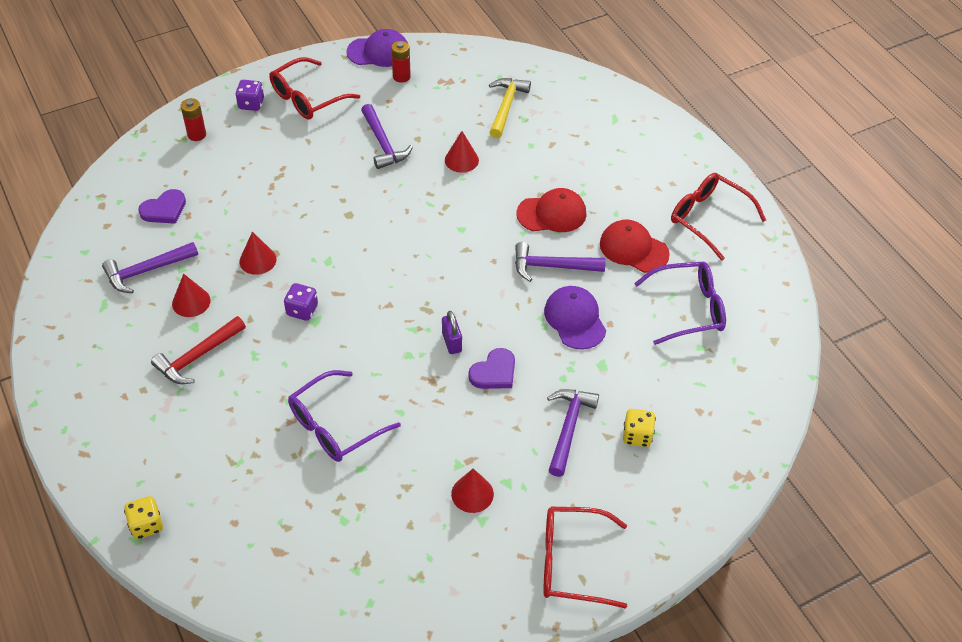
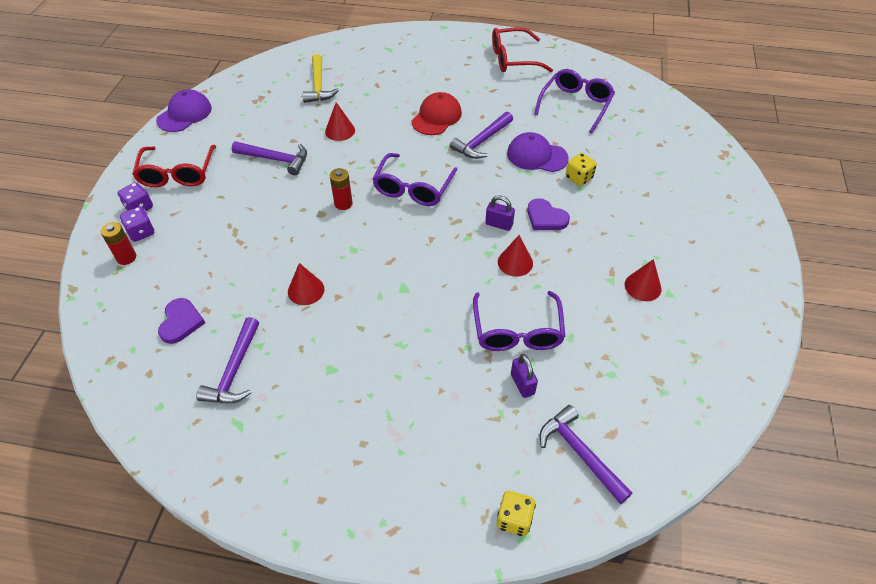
camera: 50 degrees left, 0 degrees up
(191, 302) = (302, 357): red cone -> red cone (515, 262)
(198, 356) = (365, 384): red hammer -> none
(280, 460) = (522, 384): none -> purple padlock
(302, 310) = (385, 290): purple dice -> purple dice (141, 232)
(401, 76) = (224, 116): red battery -> red battery (343, 203)
(438, 255) = (413, 188): none -> purple glasses
(494, 372) = (546, 217): purple heart -> purple heart turned 135 degrees clockwise
(506, 106) = (318, 86): yellow hammer -> yellow hammer turned 150 degrees counterclockwise
(568, 428) = (625, 208): purple hammer -> purple hammer (580, 453)
(571, 562) = (737, 267): red glasses -> none
(633, 249) = (504, 100): red cap -> none
(637, 435) = (657, 181): yellow dice -> yellow dice (579, 178)

